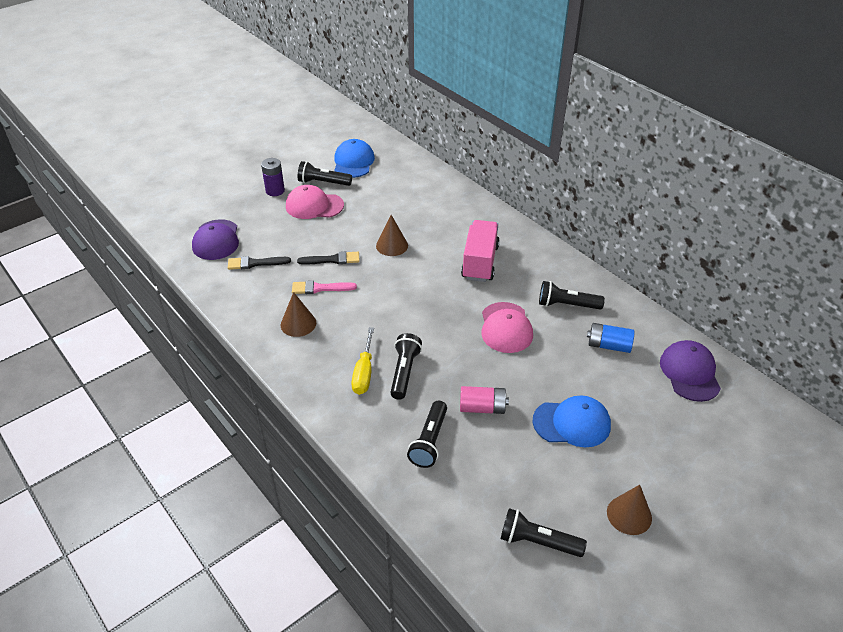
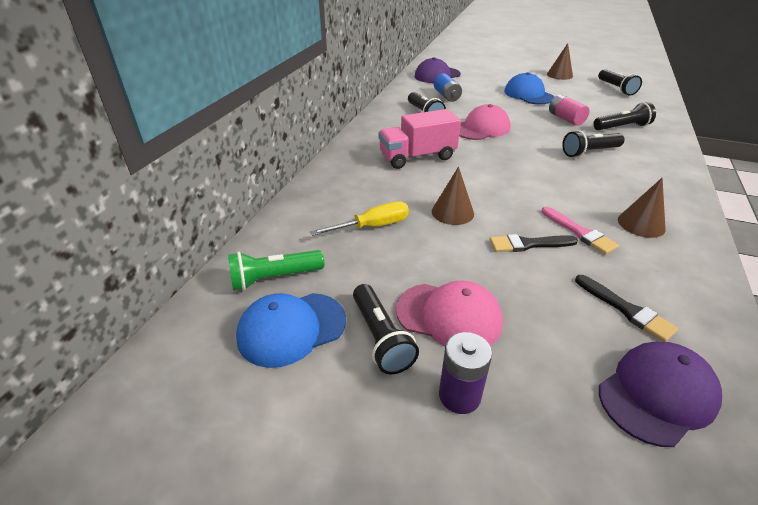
camera: 120 degrees left, 5 degrees down
(314, 206) = (449, 316): pink cap -> pink cap turned 45 degrees counterclockwise
(332, 259) = (528, 244): black brush -> black brush turned 60 degrees counterclockwise
(364, 372) = (621, 168): yellow screwdriver -> yellow screwdriver (372, 226)
(393, 165) = (274, 278): none -> green flashlight

